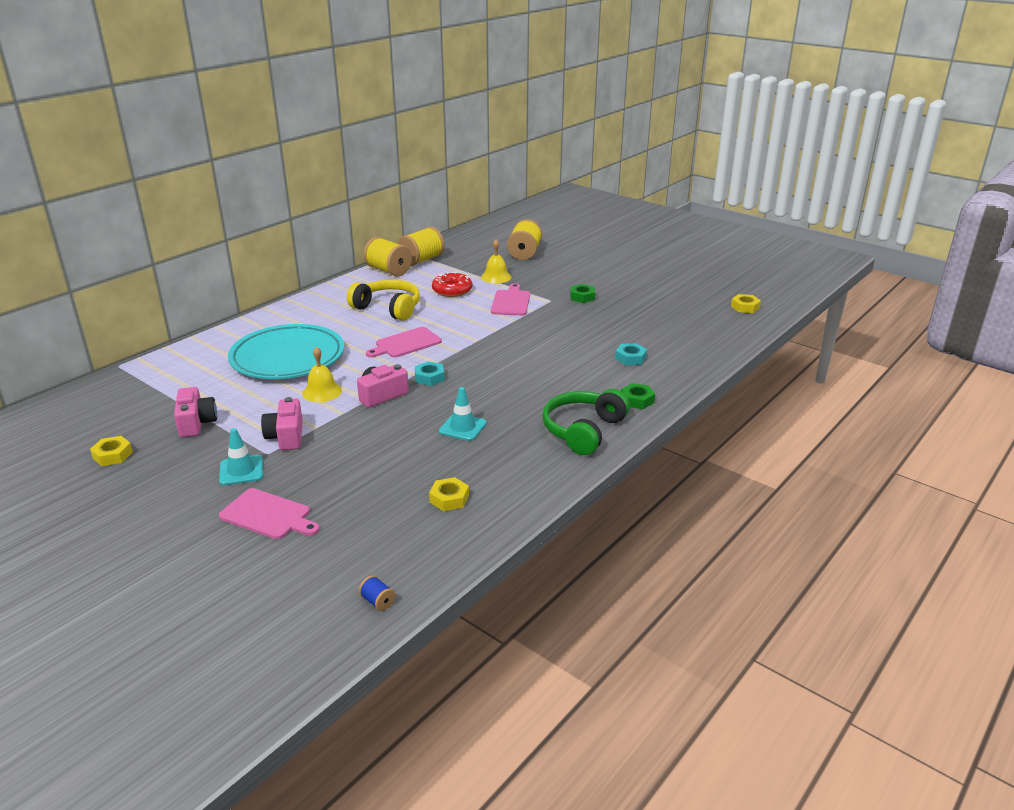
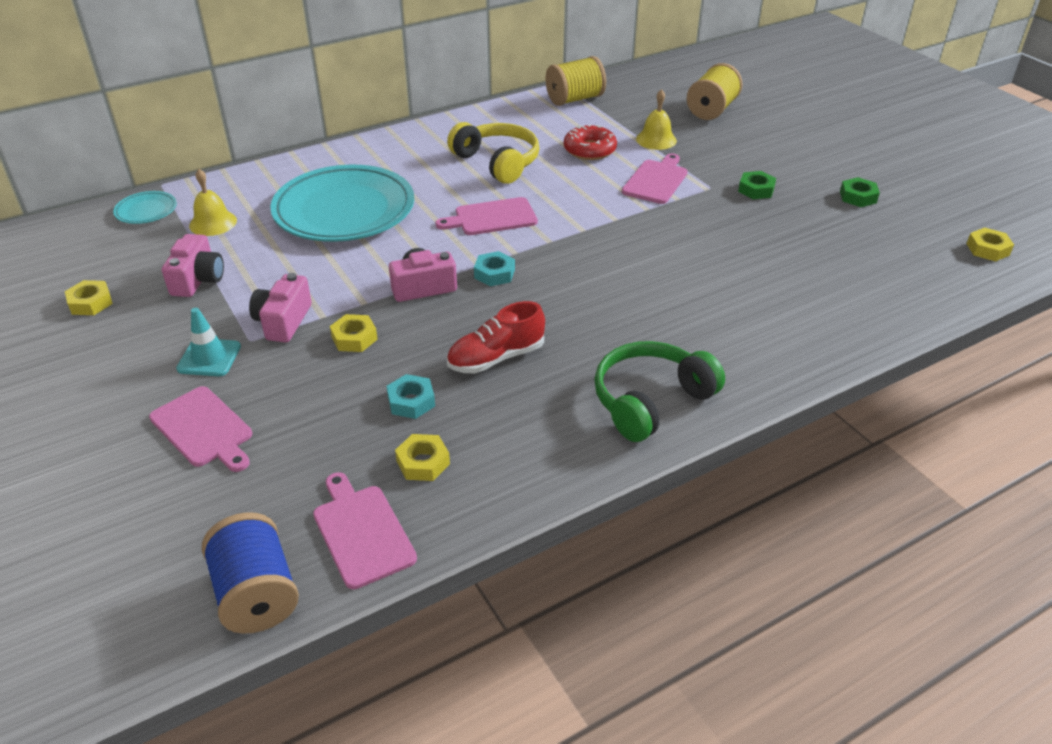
camera: 20 degrees right, 10 degrees up
(118, 386) = (146, 211): none -> turquoise plate
(322, 392) = (357, 267): yellow bell -> yellow bell (213, 223)
(349, 436) = (354, 338): none -> yellow nut
(377, 601) = (256, 594): blue spool -> blue spool, size x2.36
(388, 270) = (526, 108): yellow spool -> none
(431, 548) = (362, 532): none -> pink cutting board
(463, 427) = (496, 358): turquoise traffic cone -> red shoe
(630, 358) = (775, 299): turquoise nut -> turquoise nut (411, 401)
(637, 400) = (750, 369): green nut -> green nut (858, 197)

